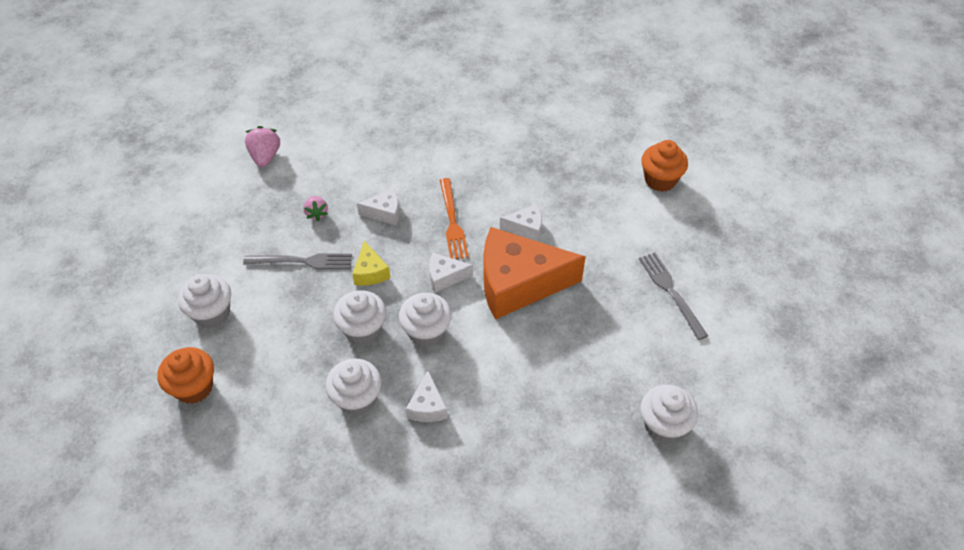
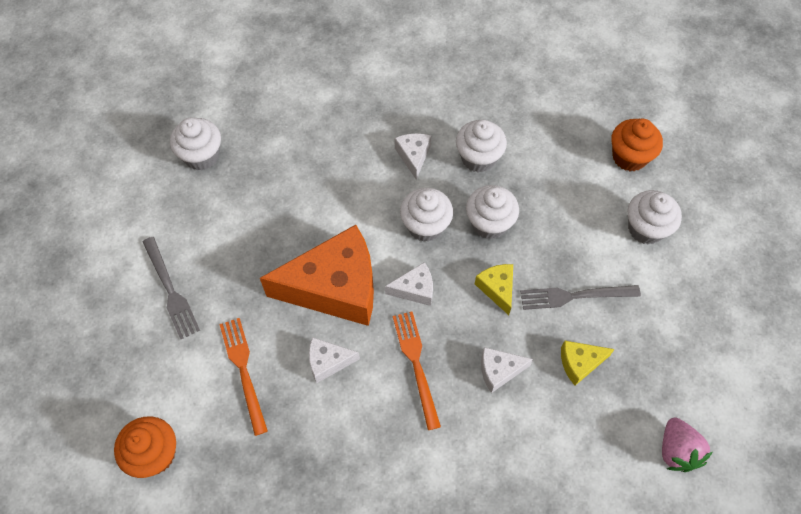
camera: 175 degrees right, 10 degrees up
(317, 213) = (580, 363): pink strawberry -> yellow cheese
(597, 227) = (243, 370): none -> orange fork

